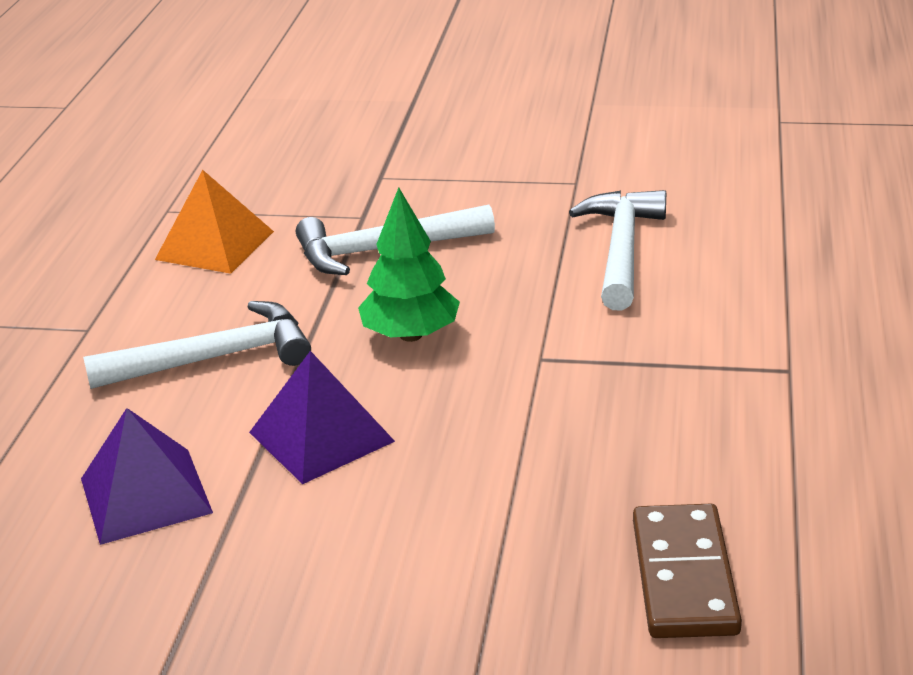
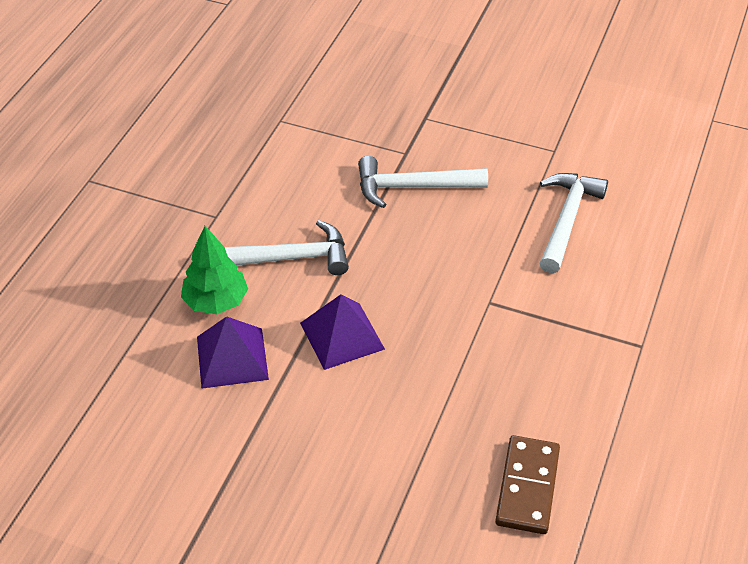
camera: 10 degrees right, 15 degrees up
(214, 245) = (305, 159): orange pyramid -> none
(411, 335) = (413, 265): green tree -> green tree (216, 301)

